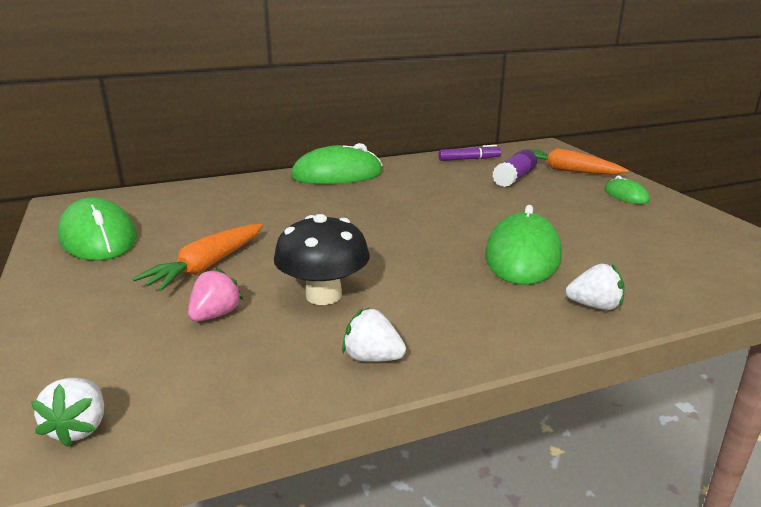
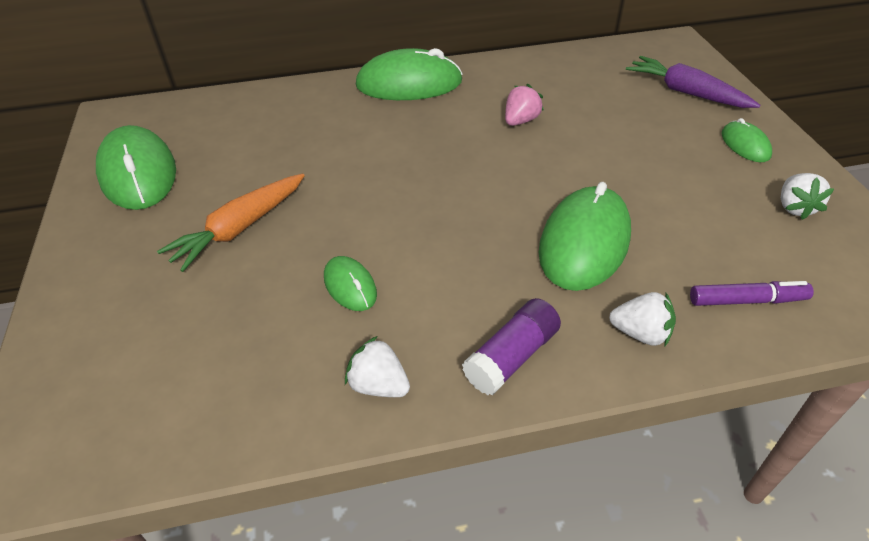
camera: 10 degrees right, 20 degrees up
(79, 428) = (88, 445): white strawberry -> white strawberry (795, 207)
(215, 315) = (235, 304): pink strawberry -> pink strawberry (520, 121)
(323, 295) = (350, 286): black mushroom -> green mouse
(469, 159) = (572, 64): purple marker -> purple marker (747, 300)
(514, 178) = (616, 104): purple glue stick -> purple glue stick (511, 357)
(566, 170) = (686, 92): orange carrot -> purple carrot

